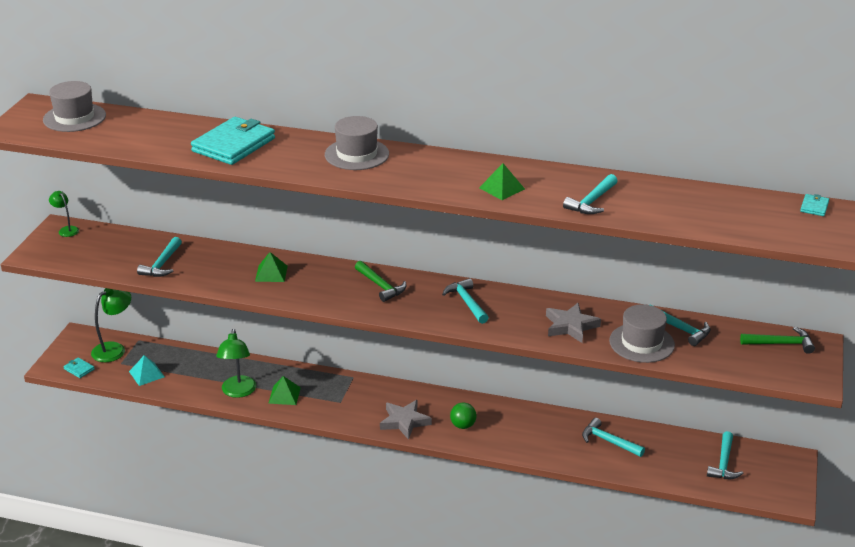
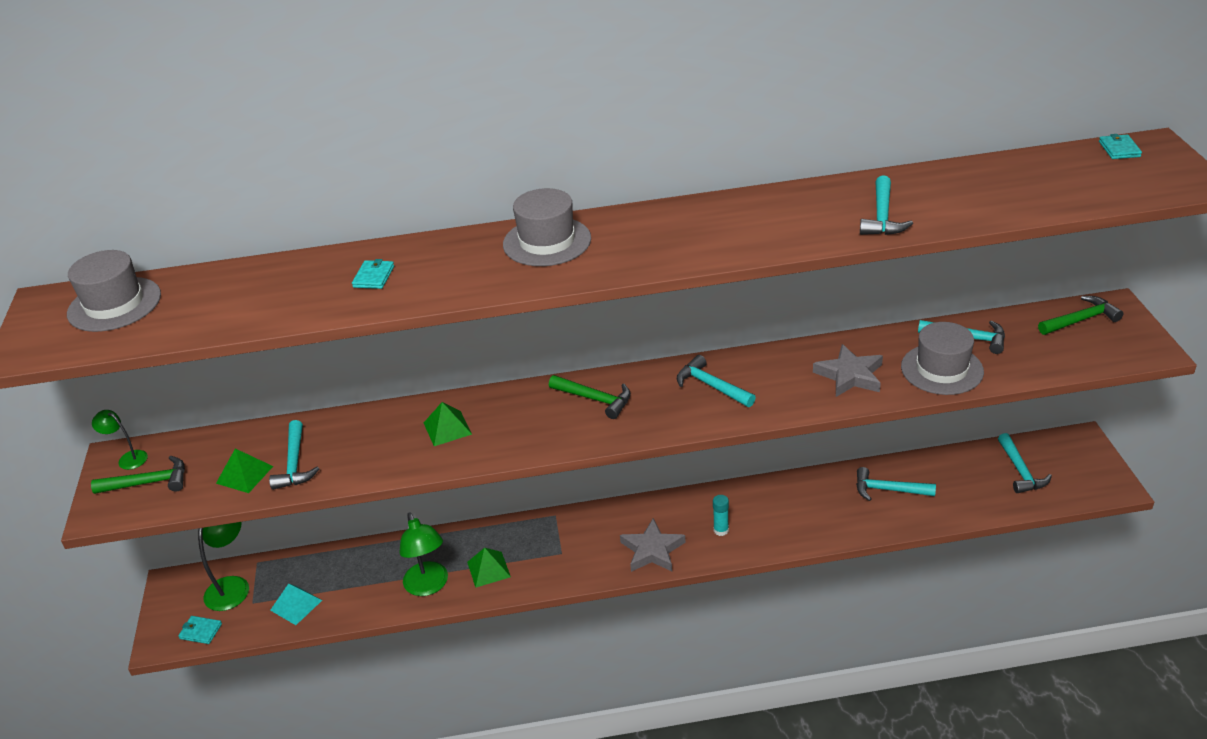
camera: 20 degrees left, 5 degrees up
(69, 247) = (148, 483): none -> green hammer
(234, 145) = (374, 277): turquoise wallet -> turquoise wallet, size x0.41
(463, 425) = (721, 530): green ball -> turquoise glue stick
(501, 188) = (763, 232): green pyramid -> green pyramid (244, 474)

